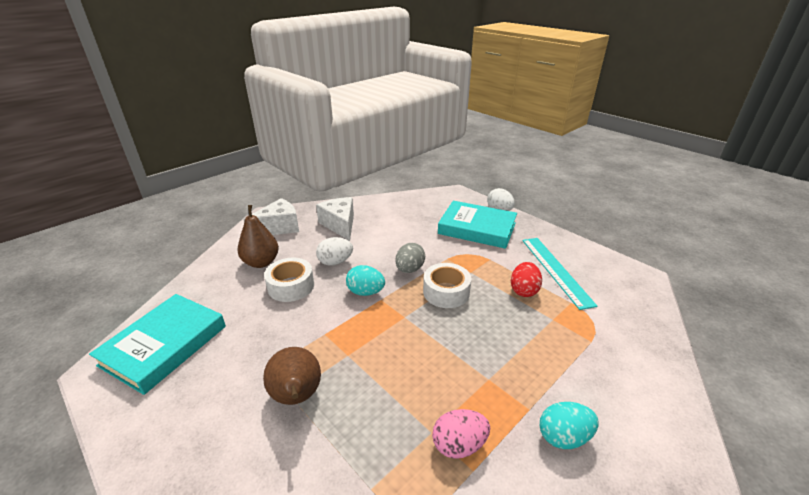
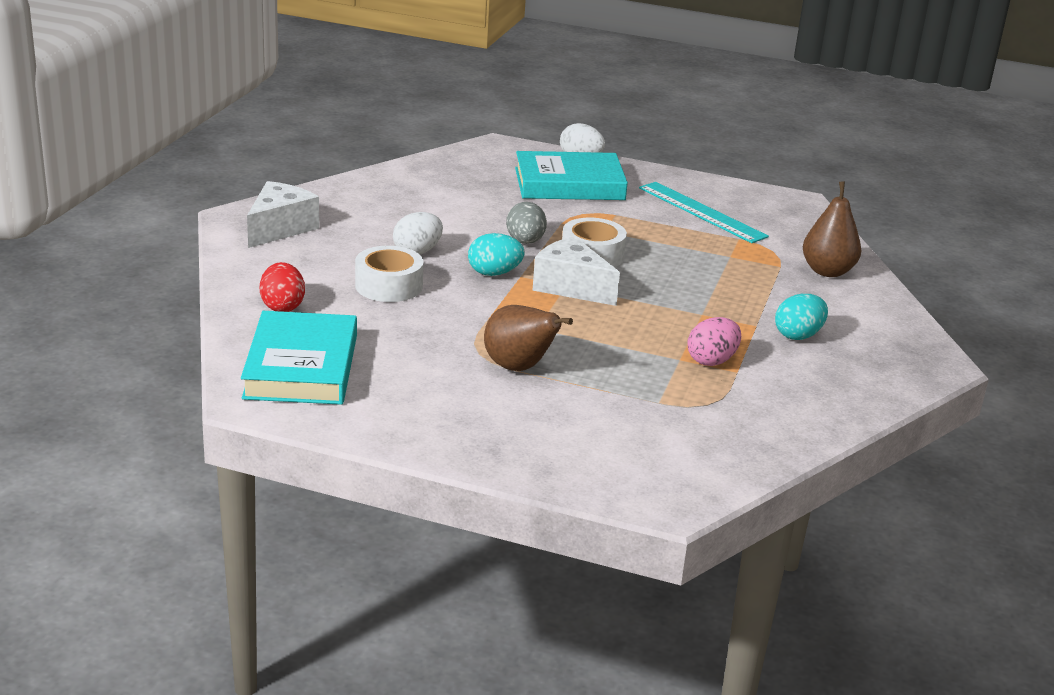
camera: 30 degrees left, 5 degrees down
(261, 262) = (311, 270): brown pear -> brown pear (827, 271)
(340, 225) = (370, 210): white cheese -> white cheese (571, 287)
(524, 290) = (680, 237): red egg -> red egg (282, 306)

